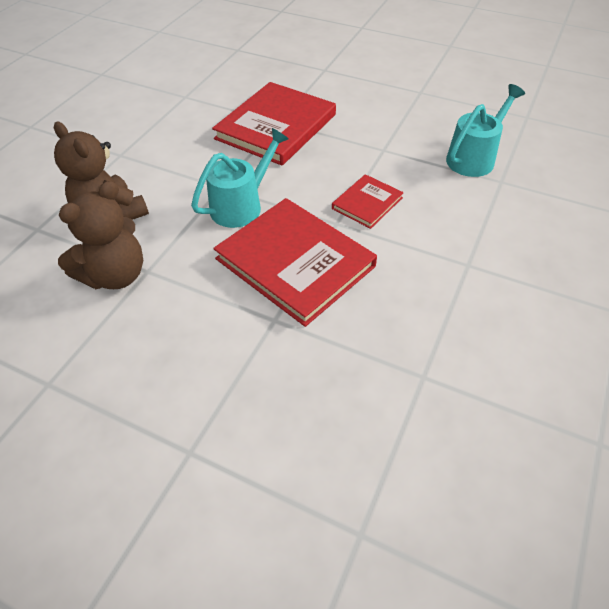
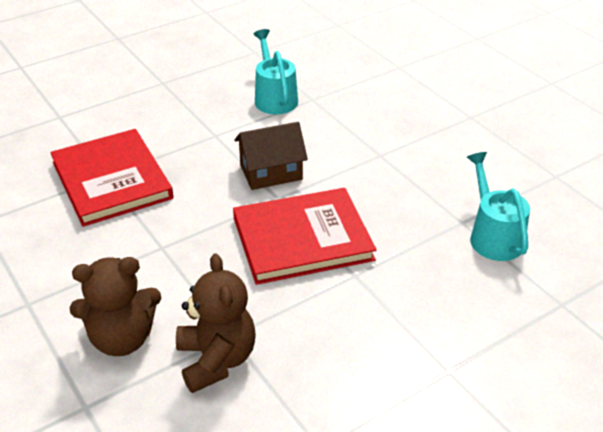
camera: 60 degrees left, 10 degrees down
(242, 205) = (201, 243): turquoise watering can -> turquoise watering can (493, 236)
(367, 203) = (271, 172): red book -> brown house

